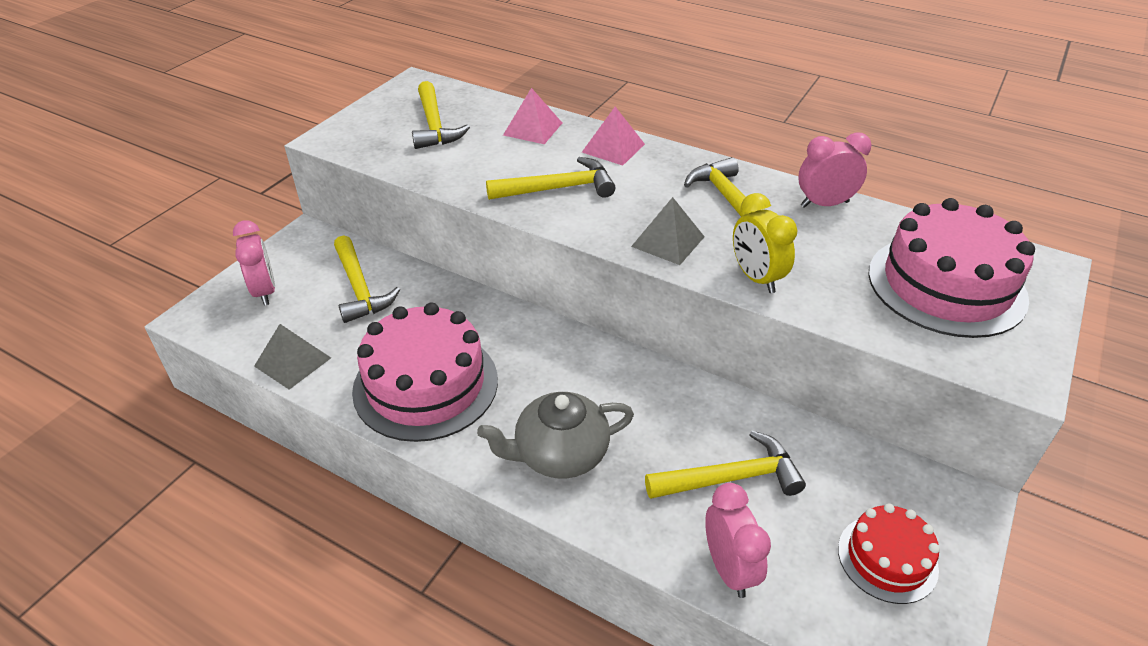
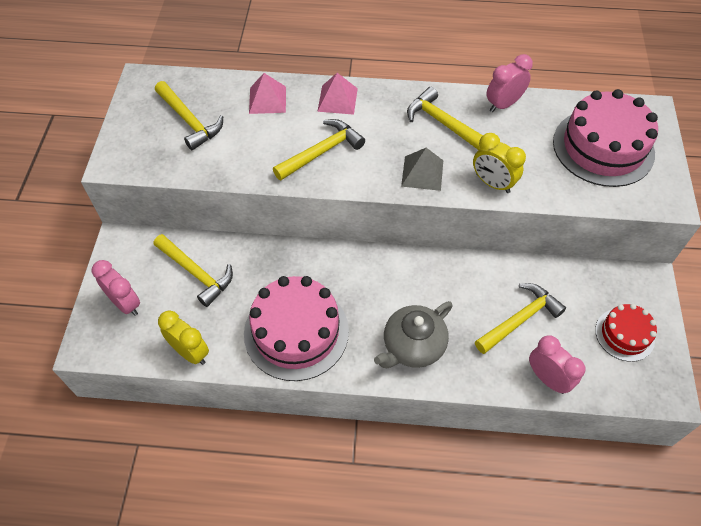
camera: 25 degrees left, 15 degrees up
(292, 361) = (190, 352): grey pyramid -> yellow clock

